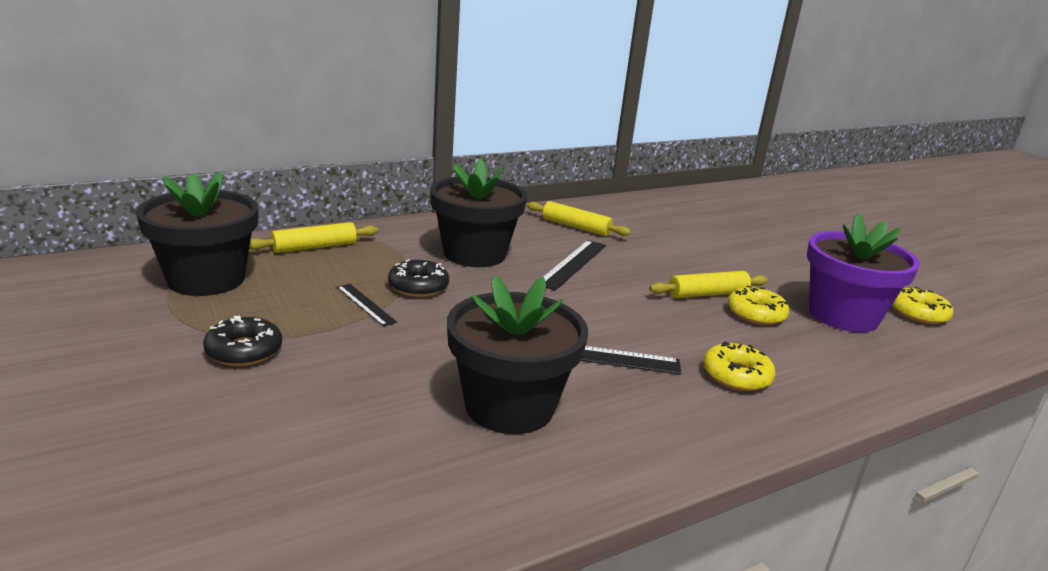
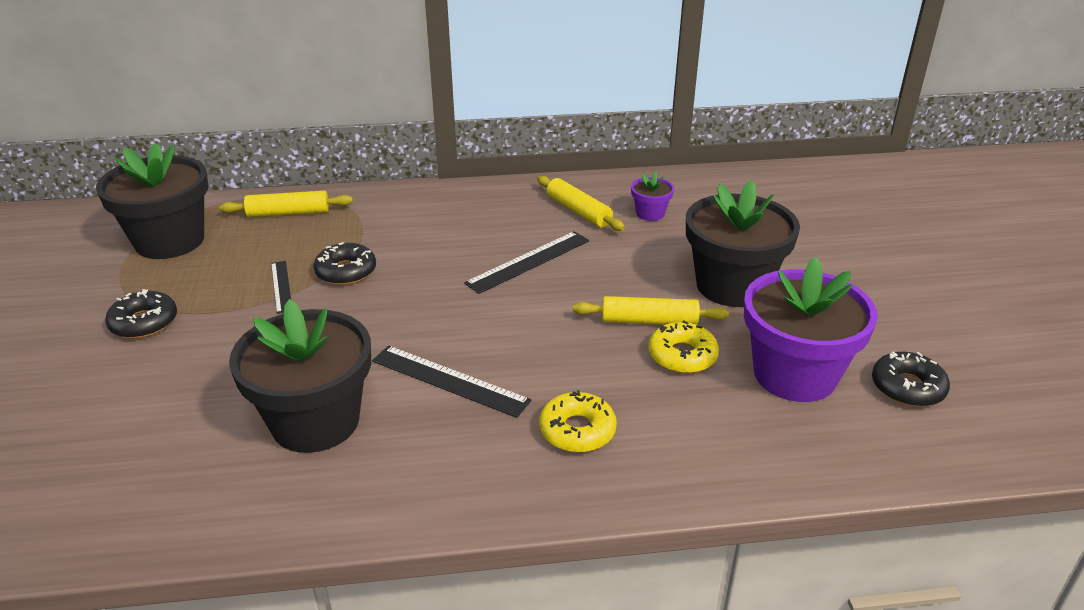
camera: 25 degrees right, 10 degrees up
(474, 254) = (435, 237): black flower pot -> black flower pot (732, 286)
(632, 224) = (650, 213): none -> purple flower pot
(918, 313) = (907, 387): yellow donut -> black donut

